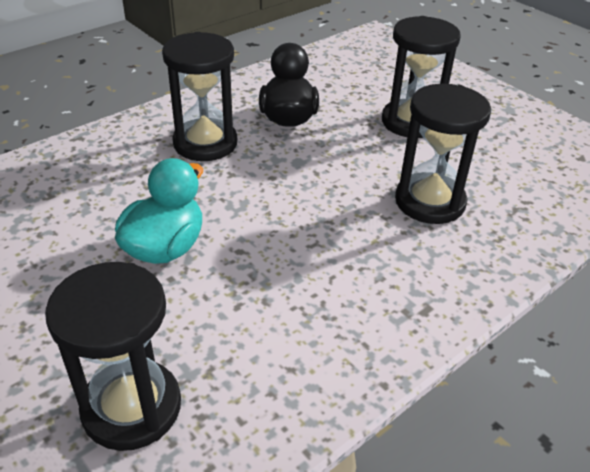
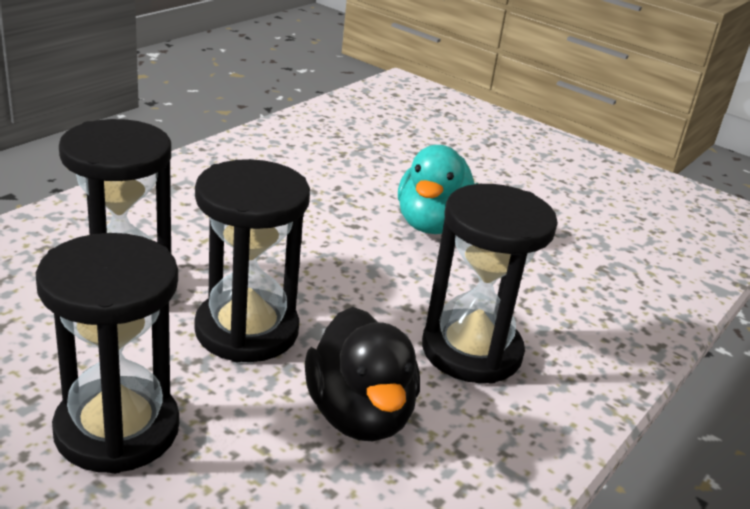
camera: 165 degrees right, 10 degrees down
(132, 407) = (388, 138): black hourglass -> black hourglass (247, 330)

